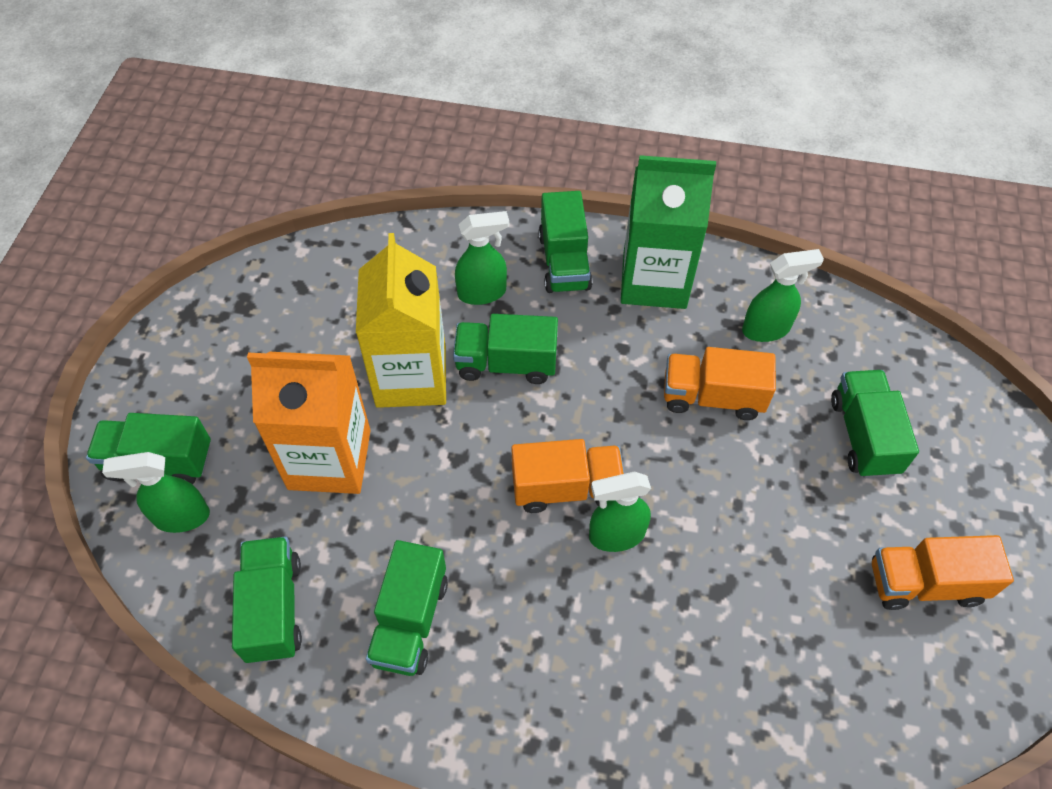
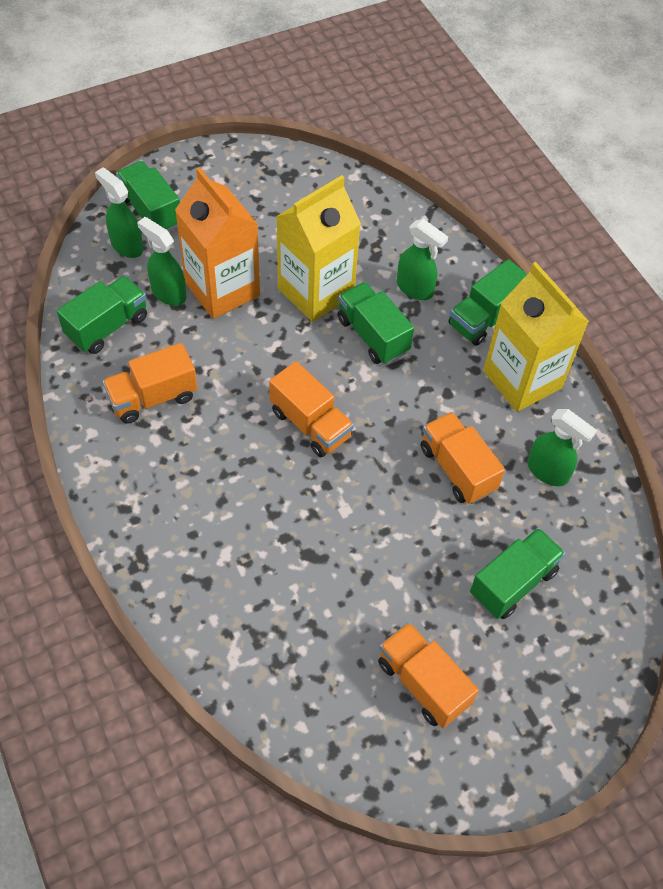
camera: 50 degrees right, 0 degrees up
(410, 621) = (153, 397): green truck -> orange truck
(616, 535) = (300, 472): green spray bottle -> green spray bottle (168, 293)
(654, 280) = (522, 379): green carton -> yellow carton

